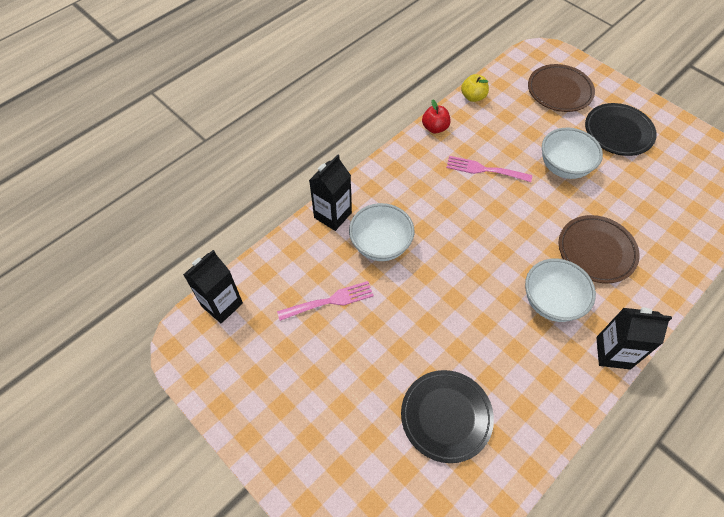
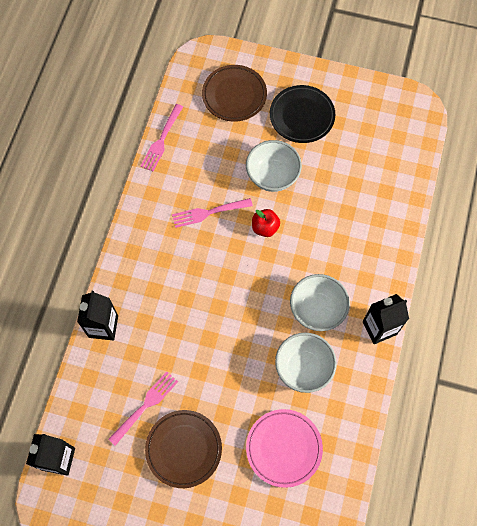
camera: 30 degrees left, 10 degrees up
(380, 245) = (159, 332): white bowl -> white bowl (303, 368)
(435, 128) = (144, 191): red apple -> red apple (265, 227)
(446, 416) = (284, 448): black plate -> pink plate
(473, 97) = (162, 139): yellow apple -> pink fork
(596, 251) = (331, 245): brown plate -> brown plate (184, 449)

